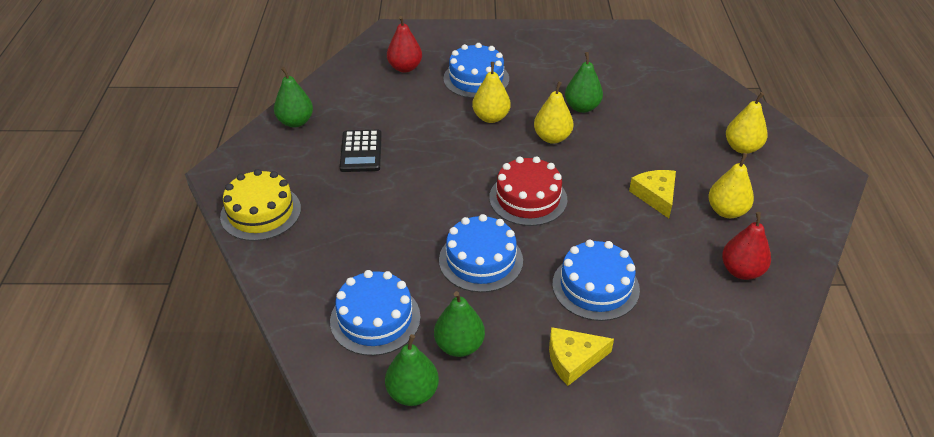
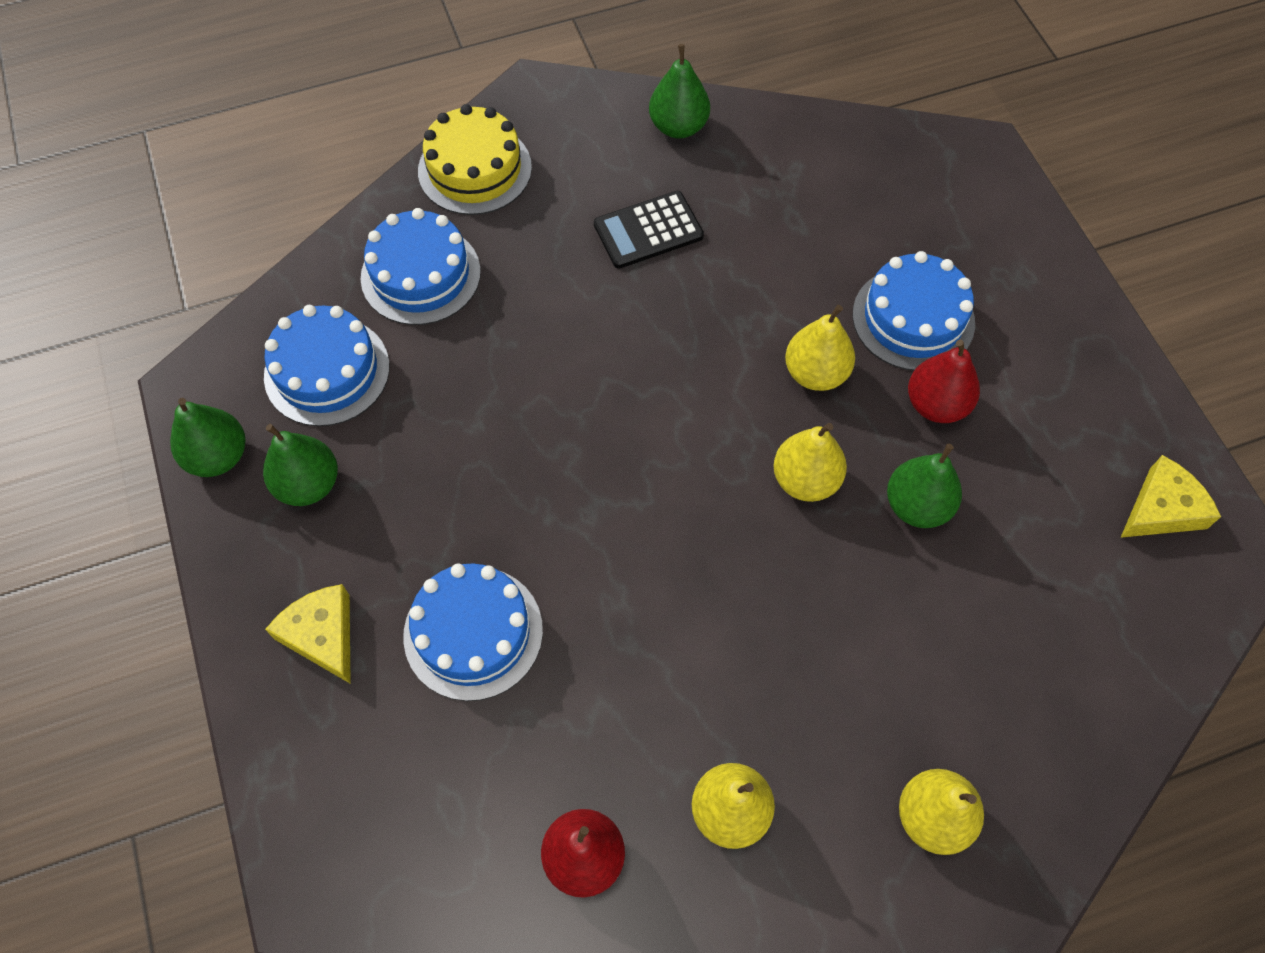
camera: 70 degrees right, 20 degrees up
(405, 68) = (887, 209): red pear -> red pear (936, 404)
(481, 260) = (475, 461): blue cake -> blue cake (420, 275)
(528, 198) = (635, 486): red cake -> none
(655, 196) = (721, 681): yellow cheese -> yellow cheese (1162, 509)

